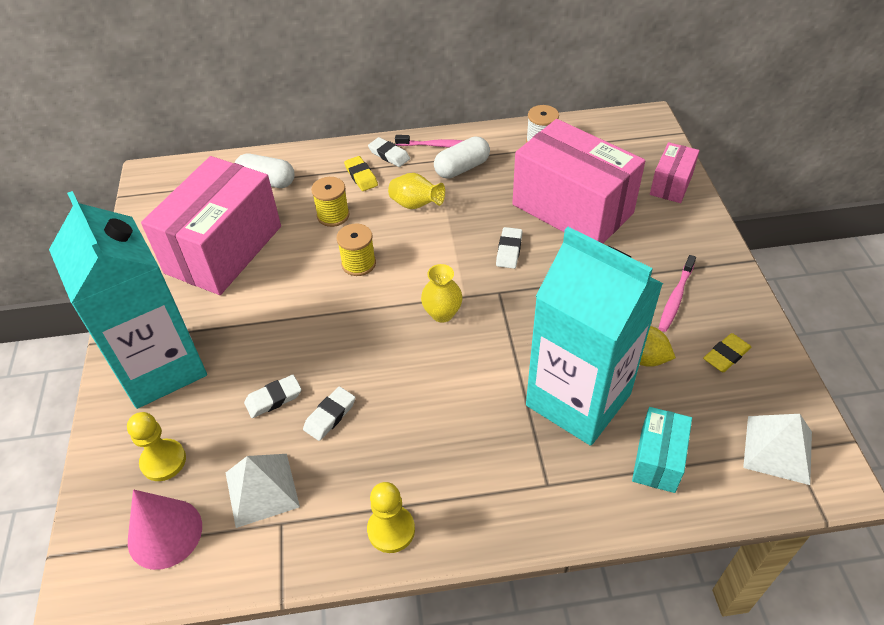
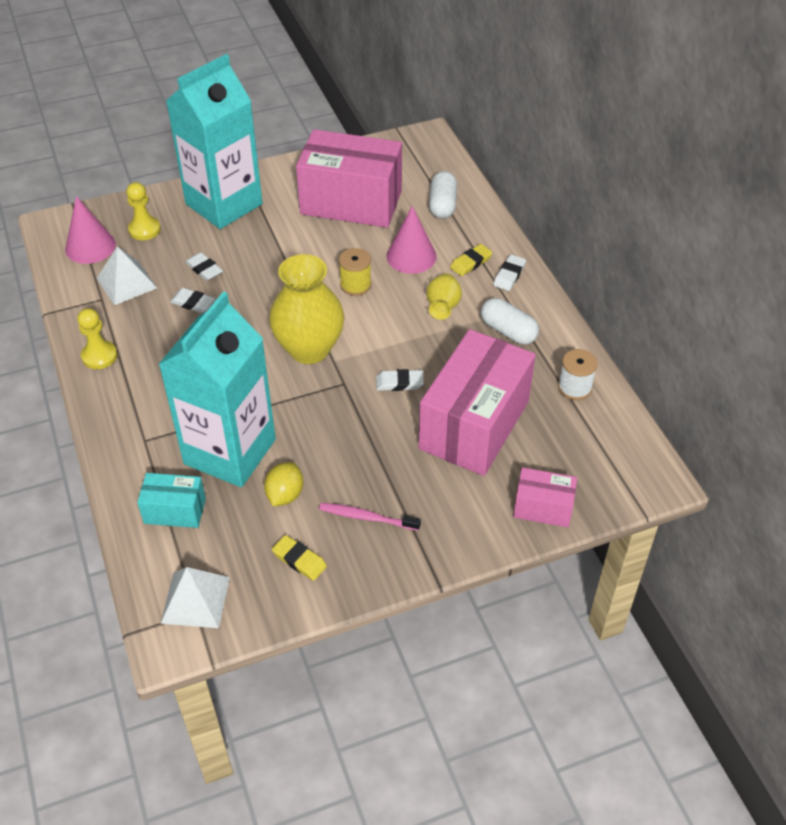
camera: 75 degrees right, 0 degrees up
(333, 215) = (411, 256): yellow spool -> pink cone
(438, 145) = (537, 308): pink toothbrush -> none
(442, 313) = (309, 349): yellow vase -> yellow vase, size x2.00

